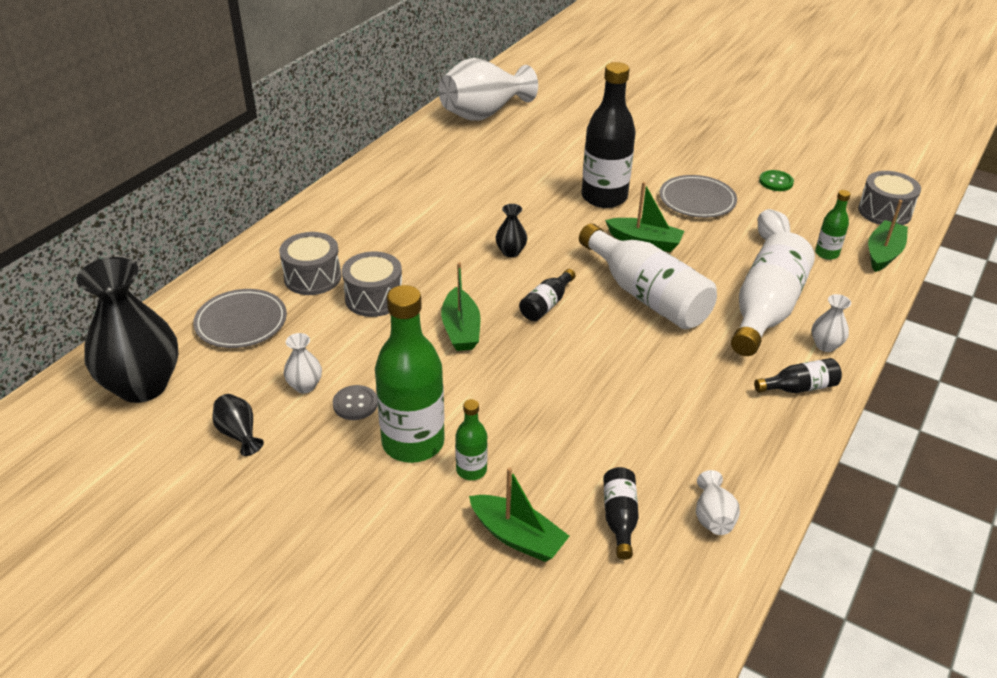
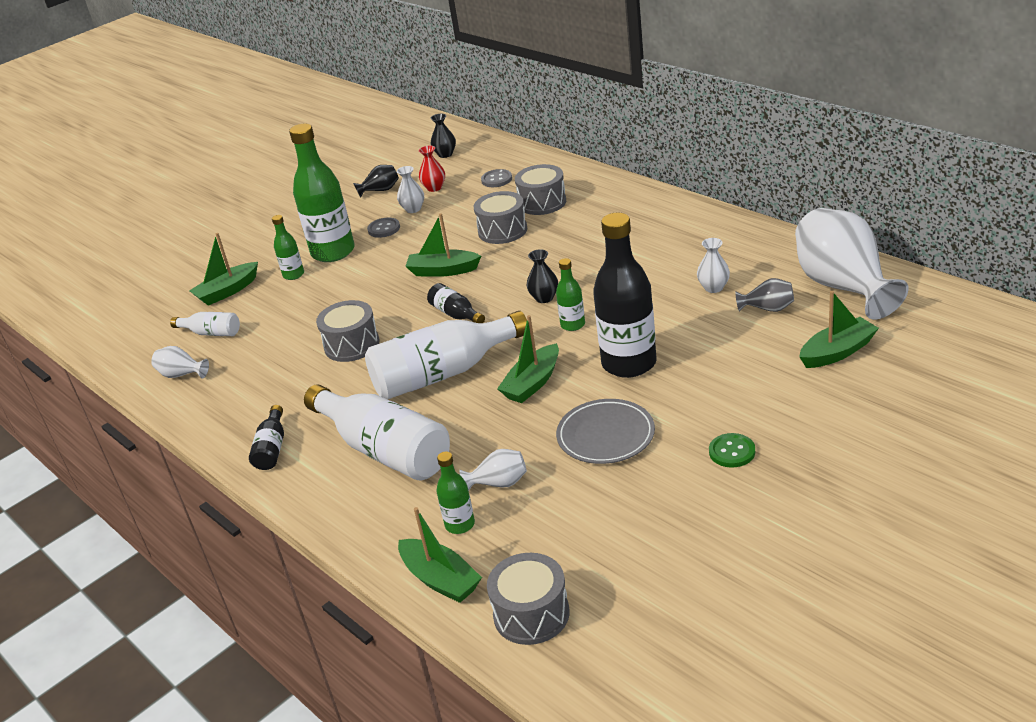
camera: 110 degrees right, 5 degrees down
(142, 386) = (445, 154): black vase -> black vase, size x0.43
(241, 322) = (496, 179): grey plate -> grey button
(247, 377) = (434, 188): none -> red vase
(517, 142) = (767, 309): none -> grey vase
(553, 230) = (572, 325): none -> green bottle
(569, 116) = (837, 352): none -> green boat
(615, 371) = (352, 345): none -> grey drum
(619, 518) = (211, 333): black bottle -> white bottle
(776, 182) = (634, 517): green button -> green button (732, 452)
(825, 345) = (314, 481): white vase -> white vase (713, 288)

